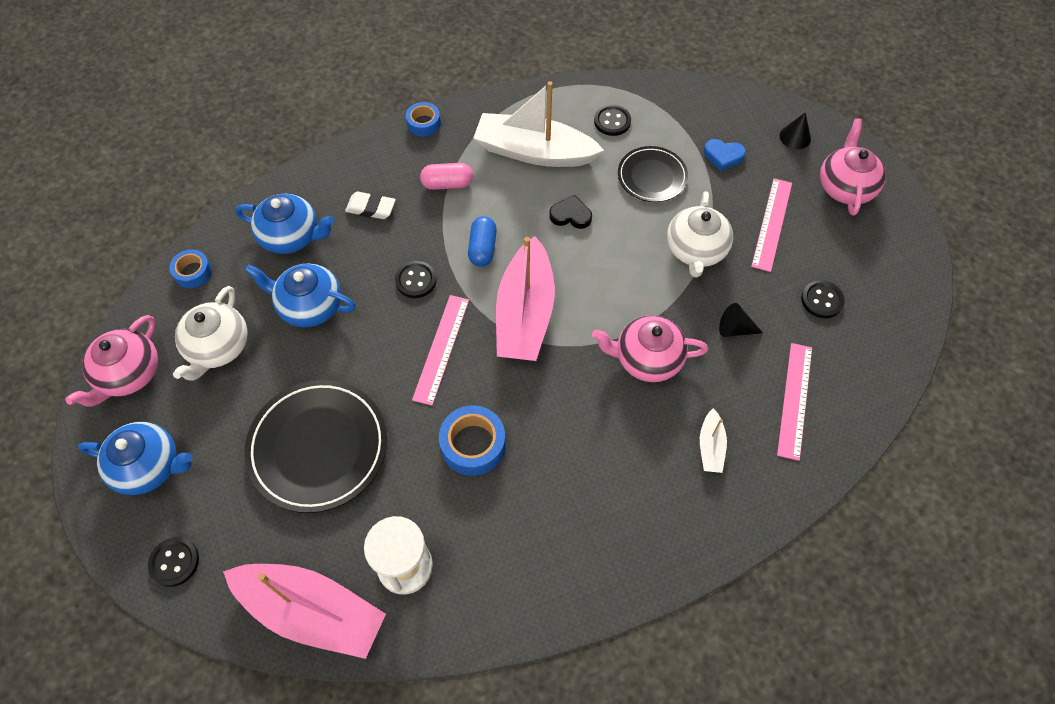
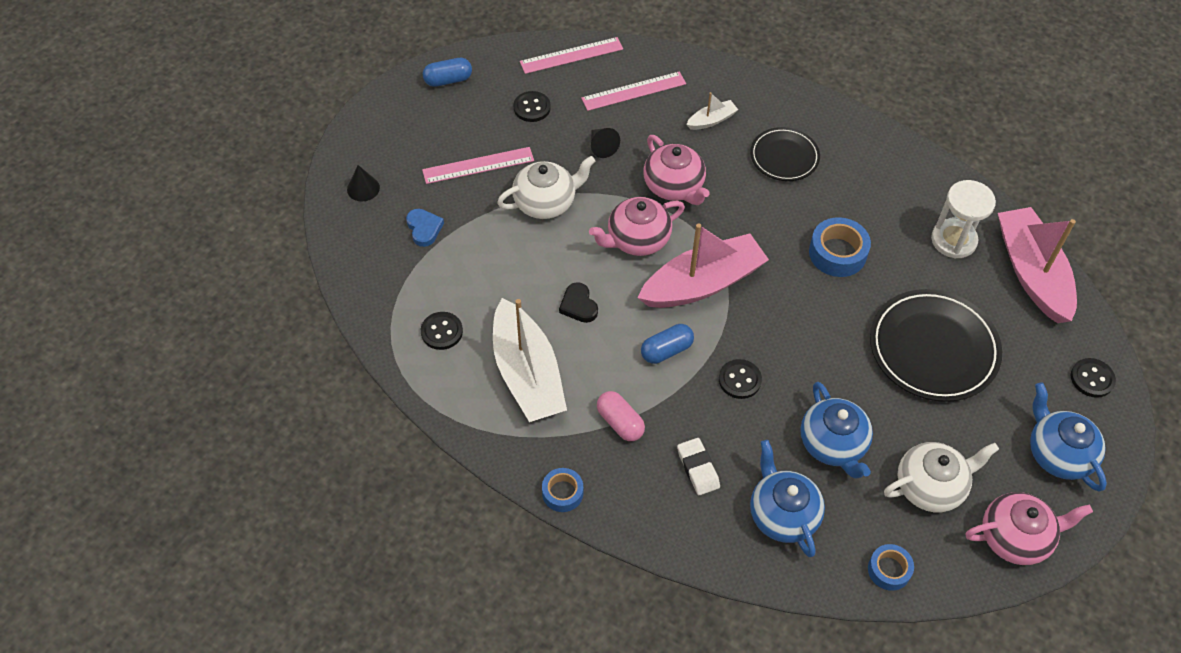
camera: 125 degrees left, 5 degrees down
(441, 348) = (783, 321): pink ruler -> pink ruler (571, 55)
(652, 177) = (488, 268): black plate -> black plate (784, 157)
(845, 187) = (400, 134): pink teapot -> pink teapot (637, 239)
(898, 253) = (448, 80): none -> blue capsule

